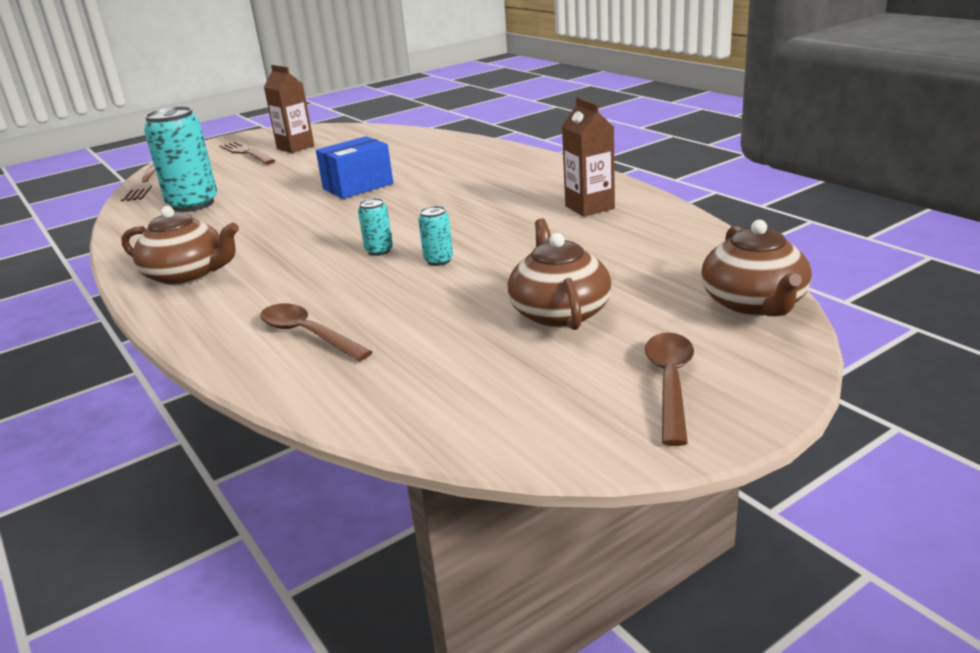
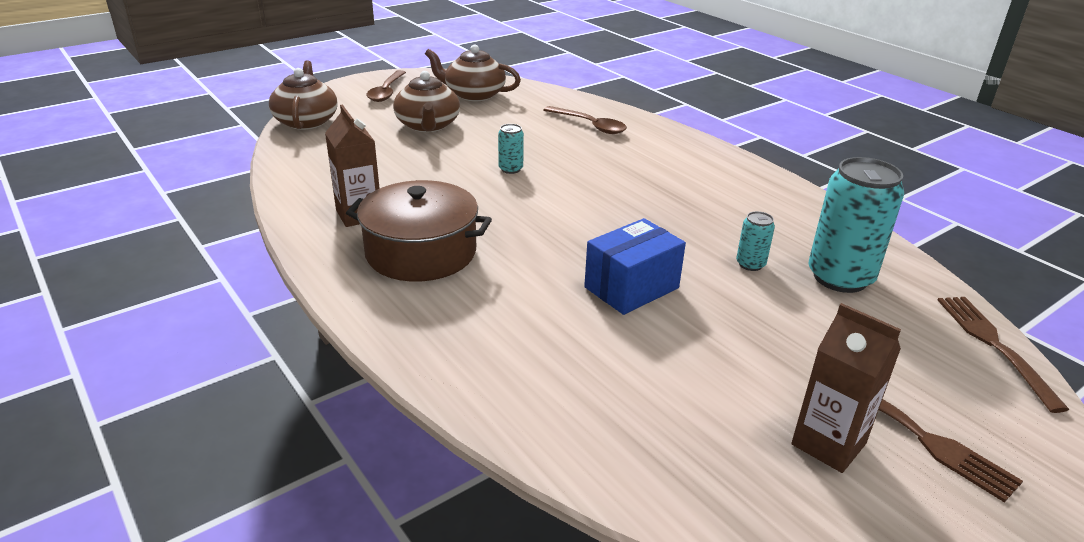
camera: 175 degrees right, 5 degrees up
(188, 275) = (726, 175): brown teapot -> brown teapot (473, 95)
(379, 251) = (565, 183): turquoise can -> turquoise can (750, 264)
(521, 190) = (421, 252): none -> brown pot

